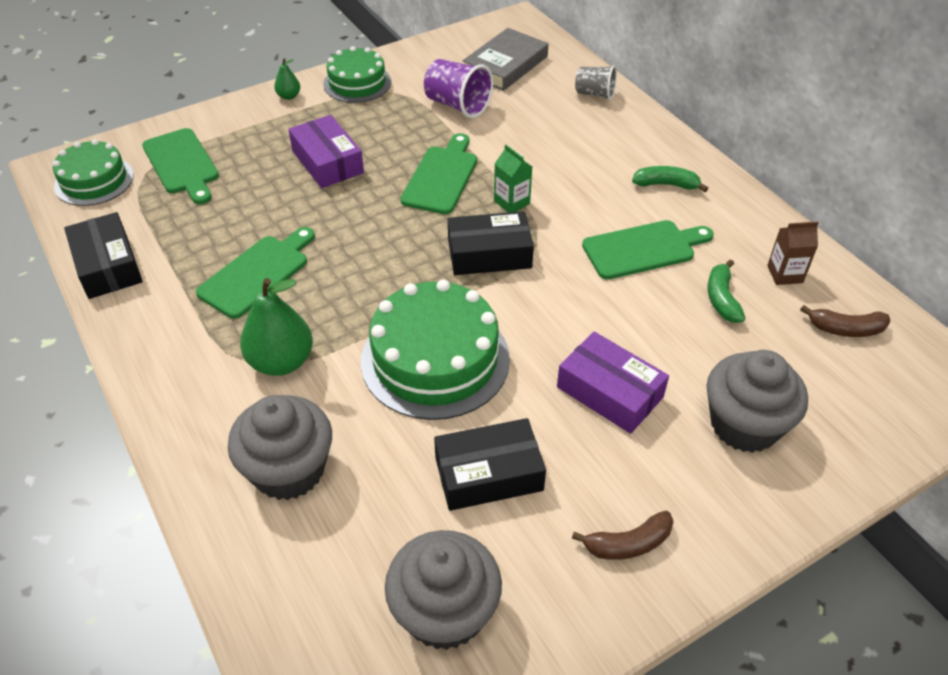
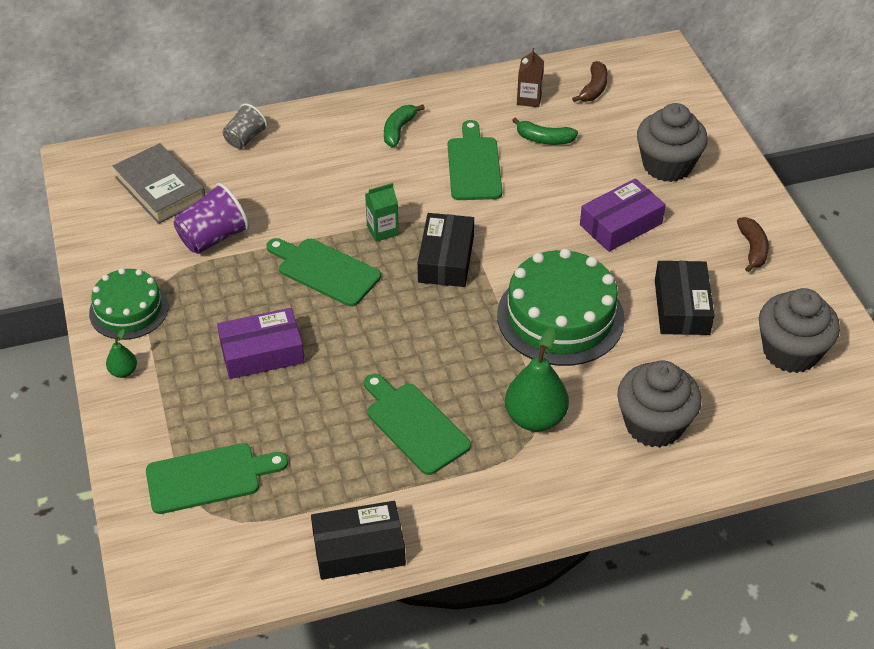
camera: 75 degrees left, 0 degrees up
(94, 180) = (203, 562): green cake -> none

